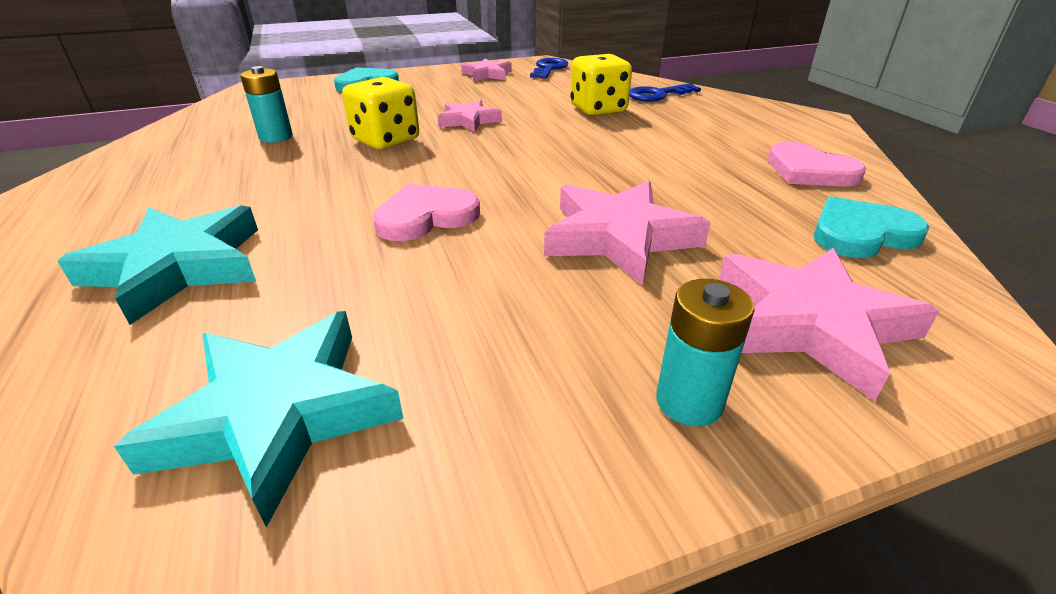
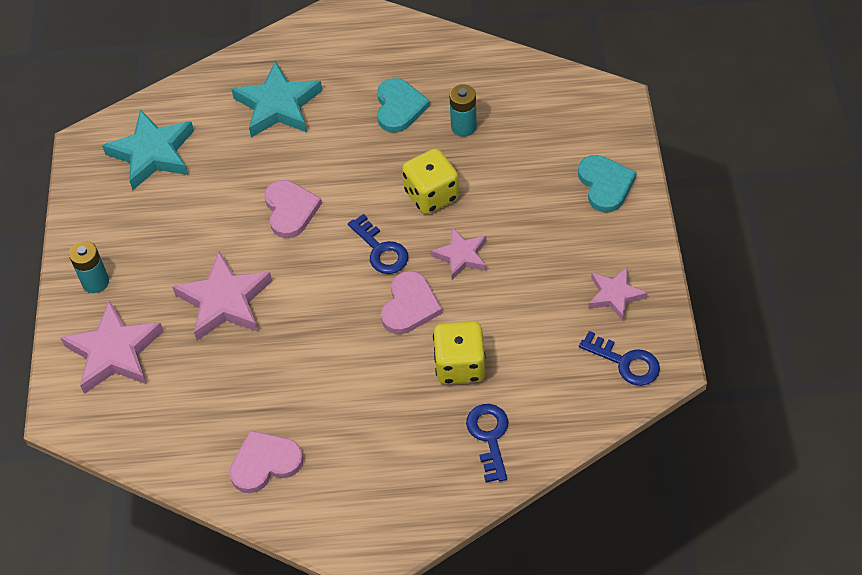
camera: 110 degrees right, 20 degrees up
(476, 154) = (381, 250): none -> blue key
(545, 133) = (410, 305): none -> pink heart
(861, 233) = (172, 433): turquoise heart -> turquoise heart (399, 107)

